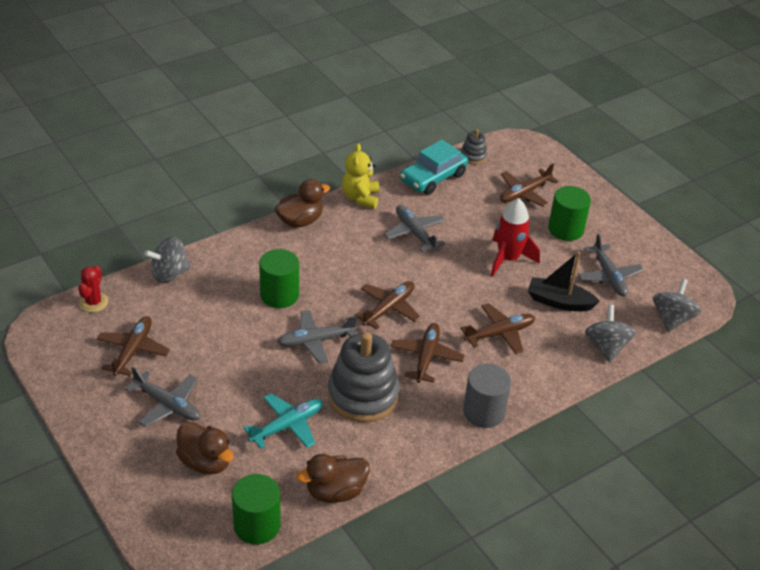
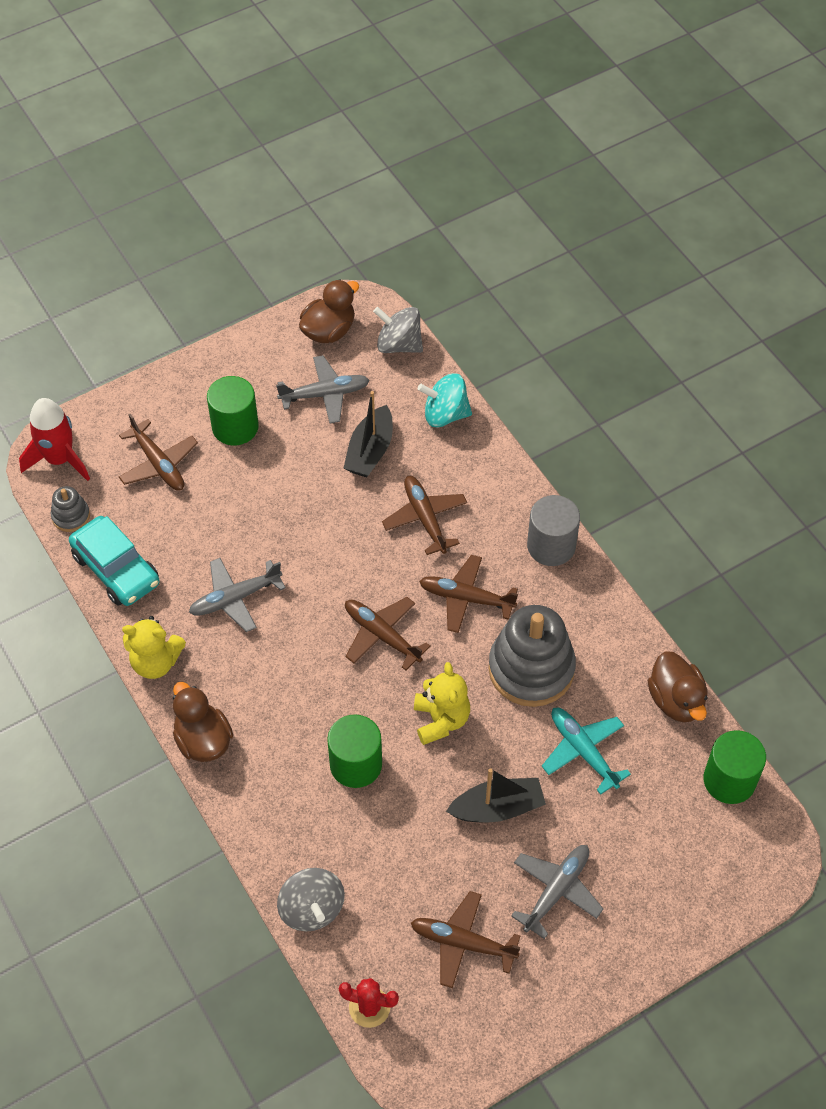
camera: 85 degrees left, 15 degrees up
(205, 462) = (644, 840): brown duck -> brown duck (329, 331)
(239, 372) = (497, 808): none -> black boat
(316, 341) = (441, 720): grey plane -> yellow teddy bear
(508, 259) = (291, 496): red rocket -> red rocket (59, 459)
(606, 347) = (445, 414): grey spinning top -> turquoise spinning top

